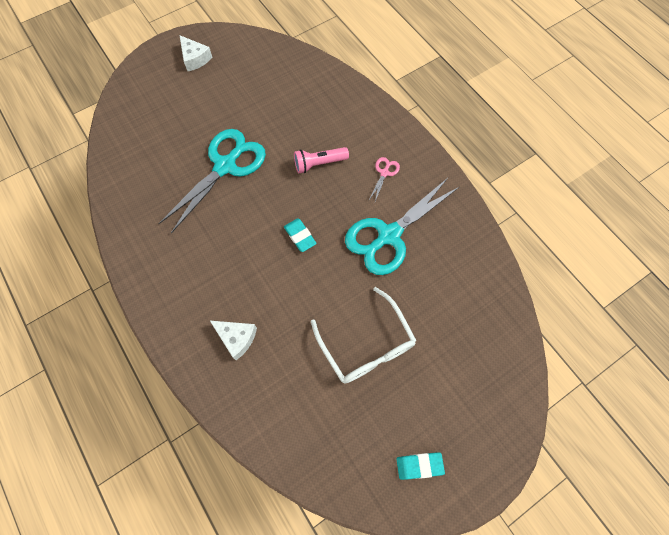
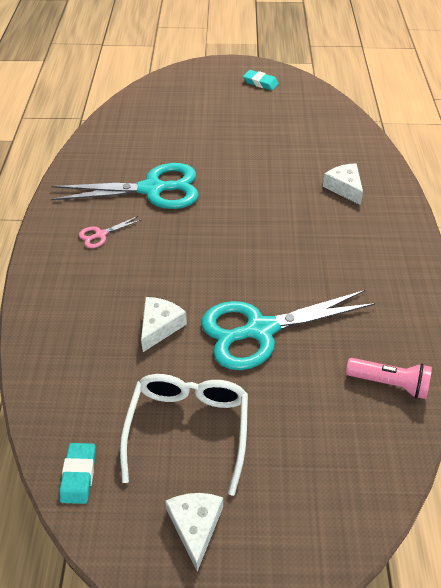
camera: 145 degrees left, 20 degrees down
(287, 134) = (160, 326): none -> white cheese
(300, 236) = (232, 226): turquoise eraser -> turquoise eraser (79, 475)
(319, 164) = (155, 277): pink flashlight -> pink flashlight (389, 383)
(366, 344) = (241, 140): white glasses -> white glasses (188, 428)

